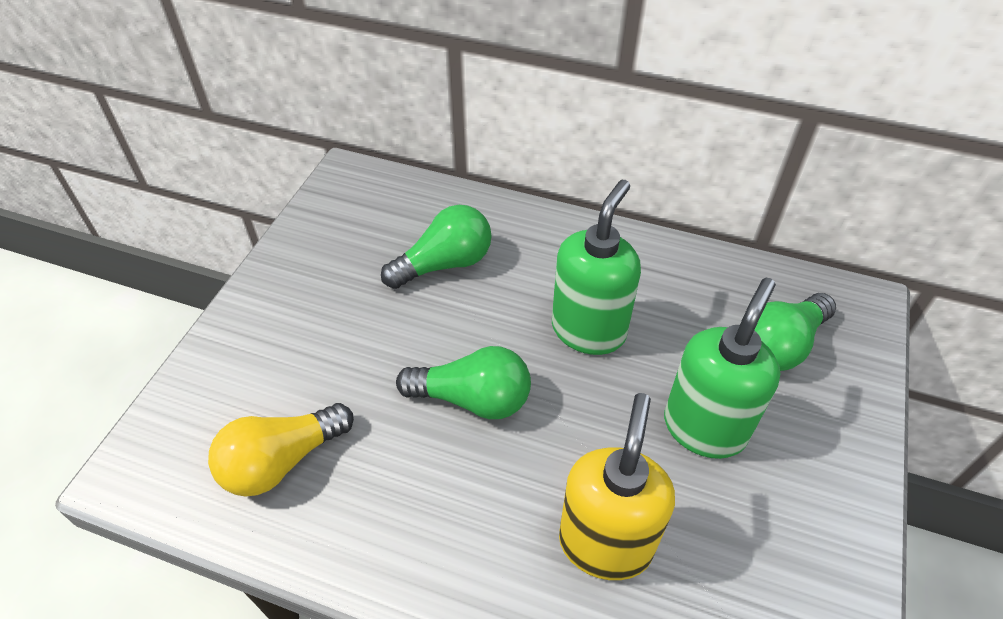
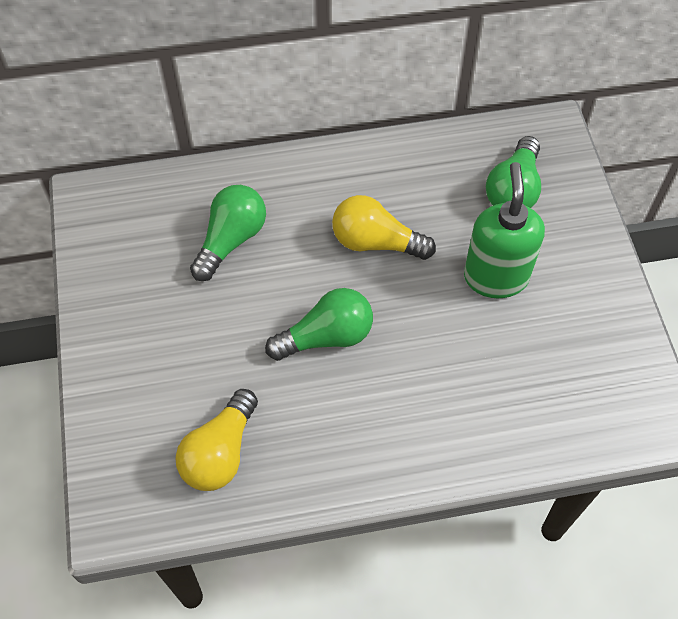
camera: 30 degrees left, 10 degrees up
(588, 330) = (376, 242): green soap dispenser -> yellow light bulb
(605, 543) = (476, 388): yellow soap dispenser -> none

